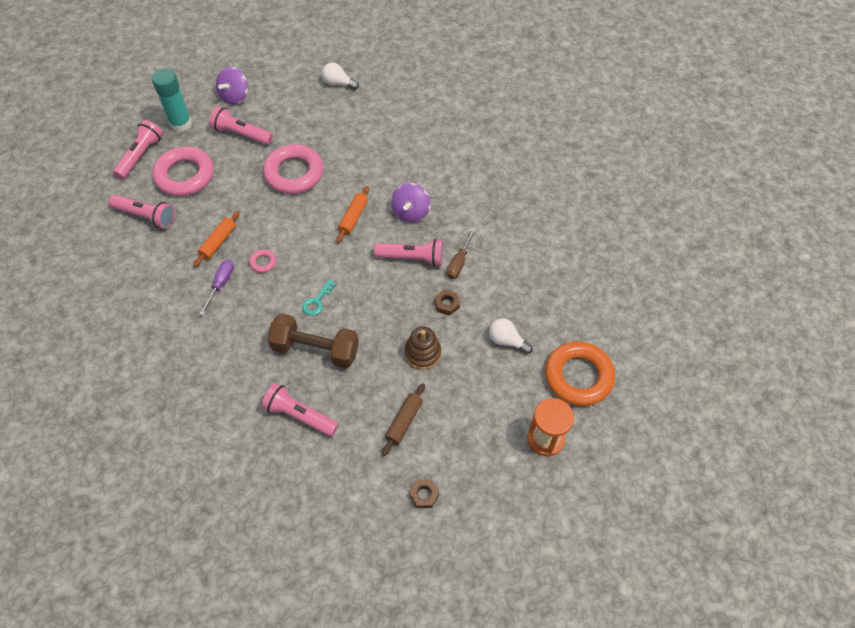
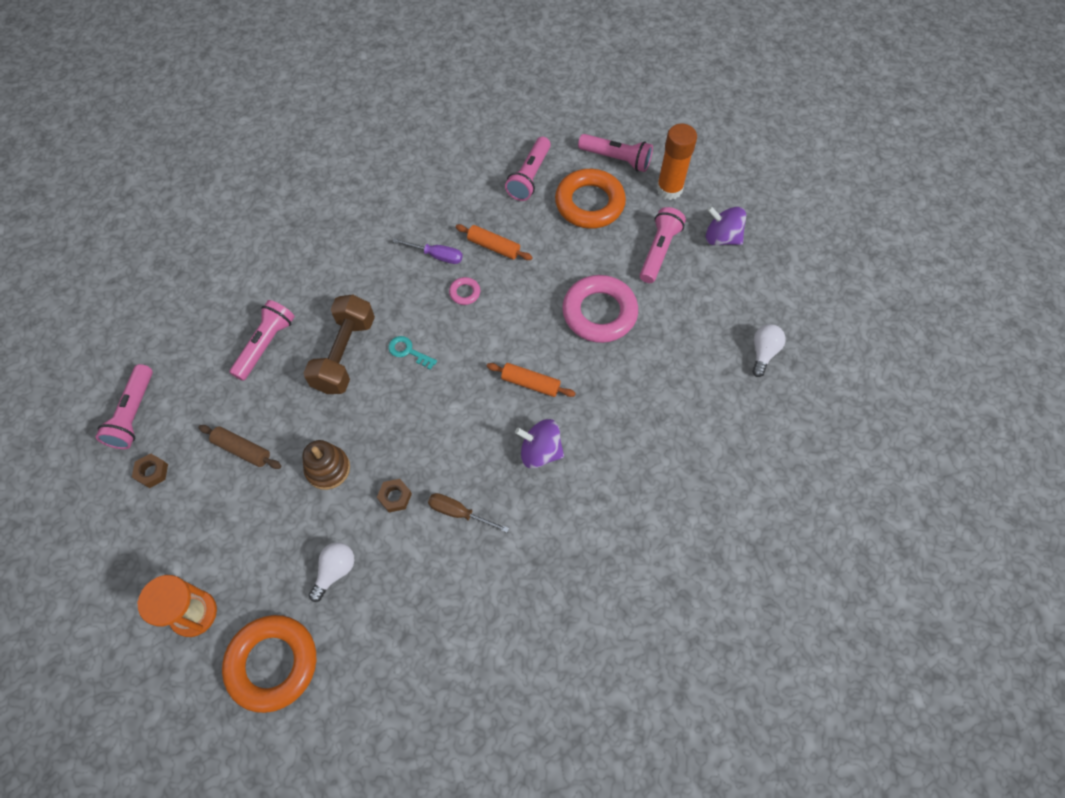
camera: 90 degrees right, 5 degrees up
(181, 123) = (669, 189): turquoise glue stick -> orange glue stick
(185, 175) = (589, 203): pink ring -> orange ring
(412, 258) = (467, 454): pink flashlight -> pink flashlight (134, 414)

